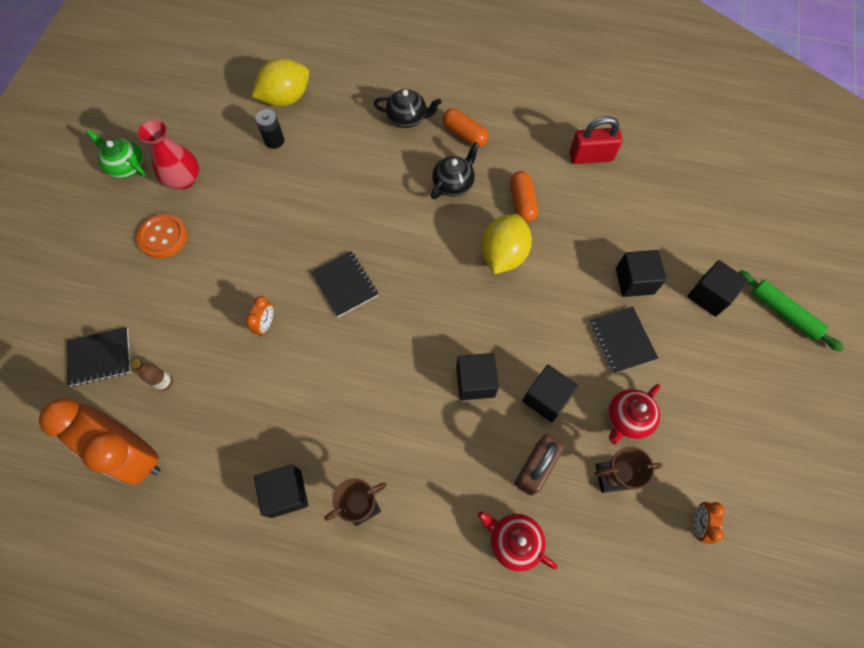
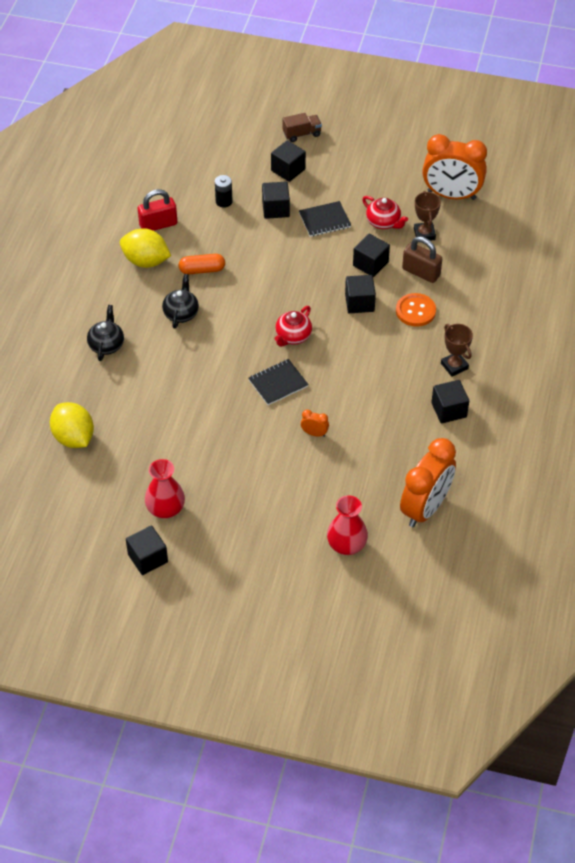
camera: 90 degrees left, 15 degrees down
(100, 357) = (346, 545): black notebook -> red vase
(127, 166) = (148, 558): green teapot -> black cube
(163, 237) = (228, 517): orange button -> orange button (415, 311)
(164, 382) = (367, 496): brown bottle -> none
(274, 140) = (125, 443): black battery -> black battery (224, 201)
(453, 184) = (181, 313): black teapot -> black teapot turned 60 degrees clockwise
(464, 134) = (128, 305): orange capsule -> none
(503, 255) = (251, 283): yellow lemon -> yellow lemon (146, 261)
(513, 541) = (470, 285): red teapot -> red teapot (293, 336)
(591, 156) = (158, 225): red padlock -> red padlock turned 75 degrees clockwise
(698, 523) = (451, 195): orange clock -> orange clock, size x2.50
(783, 313) = (302, 134): green rolling pin -> brown truck

